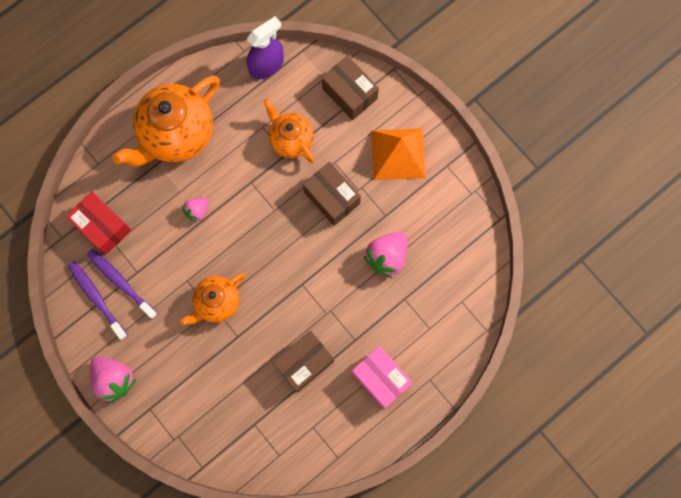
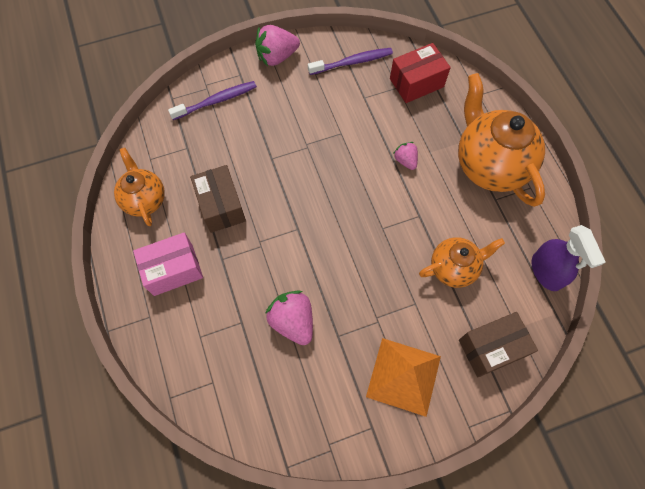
camera: 110 degrees right, 10 degrees down
(120, 282) = (359, 83): purple toothbrush -> purple toothbrush (216, 101)
(217, 302) = (310, 151): orange teapot -> orange teapot (145, 199)
(332, 198) = (377, 287): brown box -> none

